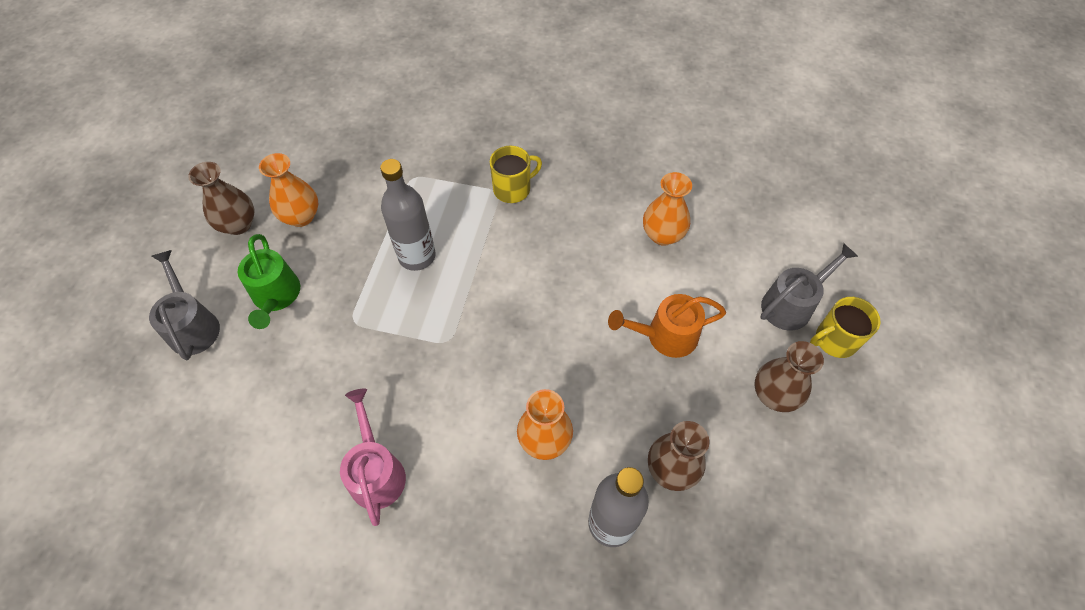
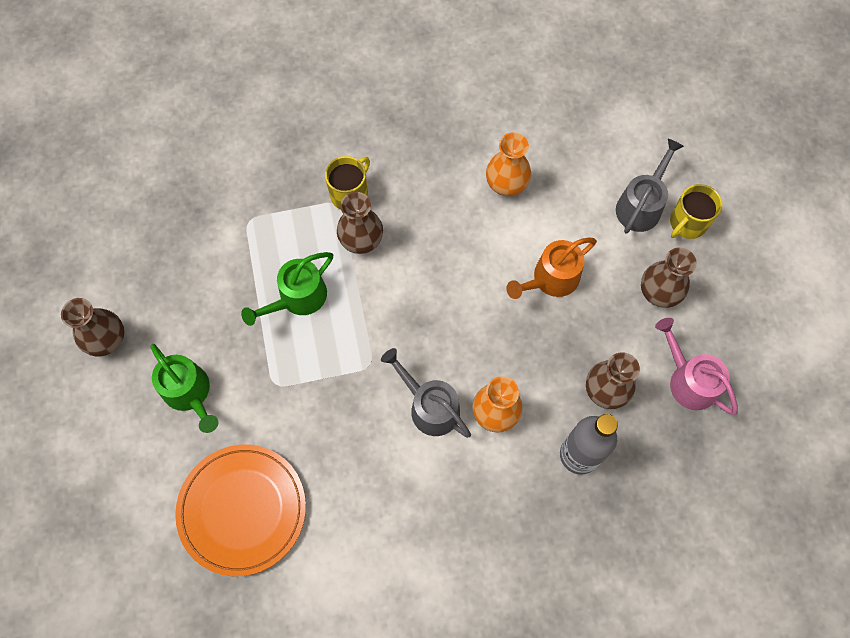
camera: 25 degrees left, 10 degrees up
(193, 325) = (129, 454): grey watering can -> grey watering can (429, 406)
(255, 421) = (242, 510): none -> orange plate
(301, 216) = (164, 306): orange vase -> none
(376, 471) = (372, 502): pink watering can -> pink watering can (688, 380)
(417, 256) = (297, 298): grey bottle -> green watering can
(501, 230) = (361, 240): none -> brown vase

